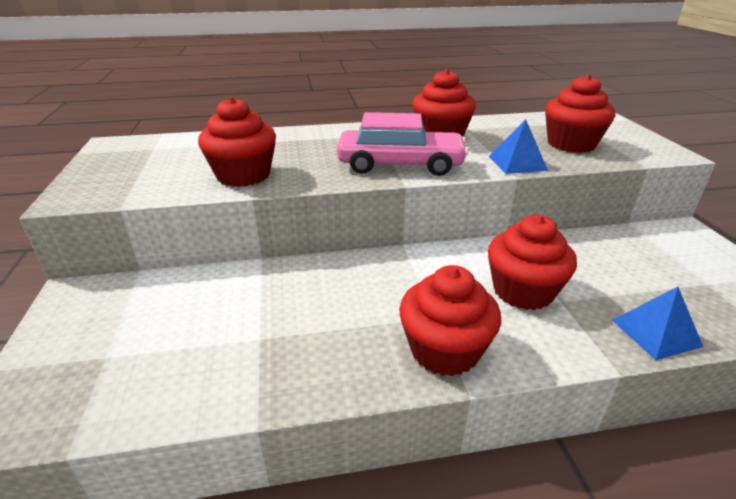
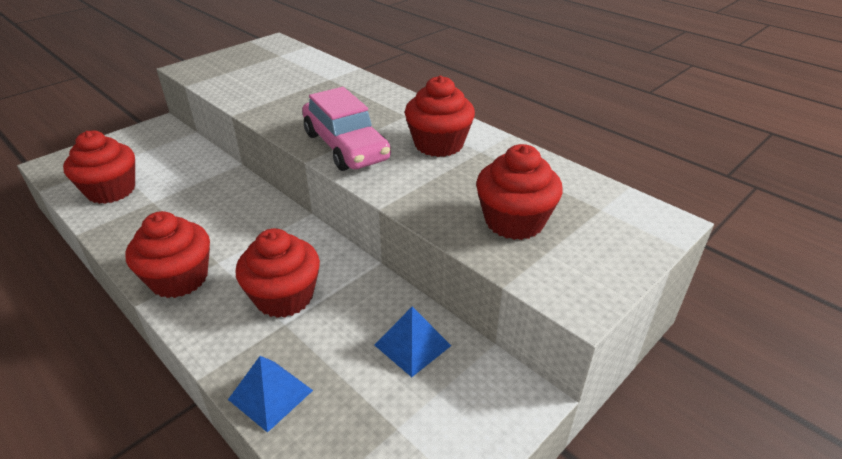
camera: 55 degrees right, 5 degrees up
(243, 175) = (264, 98): red cupcake -> red cupcake (111, 190)
(517, 163) = (415, 200): blue pyramid -> blue pyramid (412, 345)

